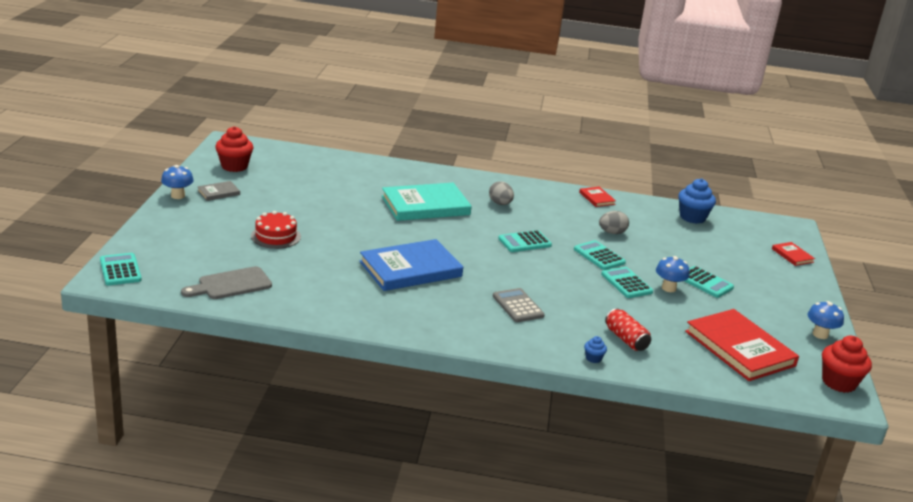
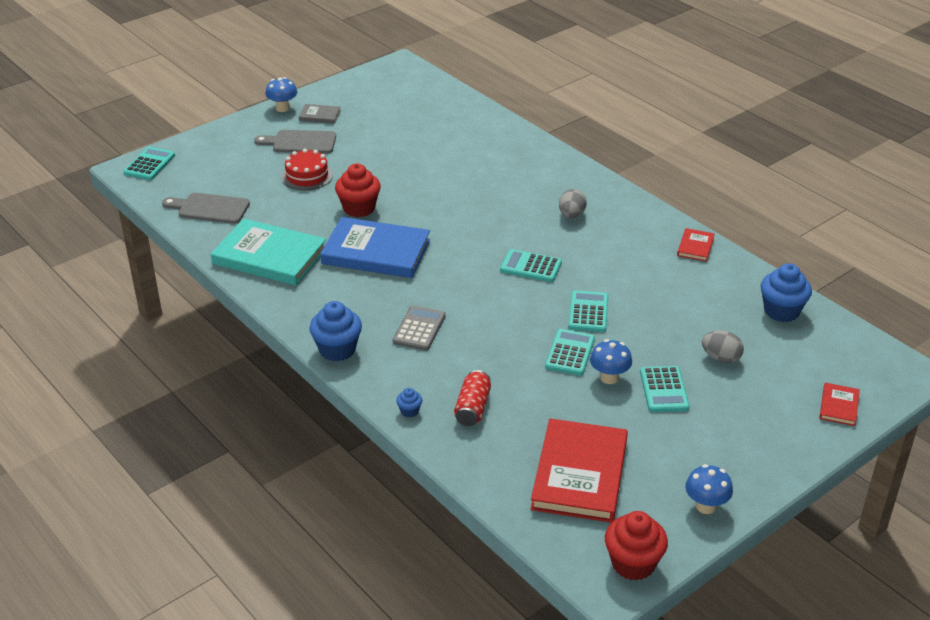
camera: 45 degrees right, 10 degrees up
(232, 215) = (300, 142): none -> grey cutting board
(234, 166) = (370, 92): red cupcake -> red cupcake (359, 208)
(425, 206) = (489, 191): turquoise book -> turquoise book (269, 256)
(486, 341) = (337, 349): none -> blue cupcake
(612, 233) = (647, 292): grey egg -> grey egg (721, 358)

